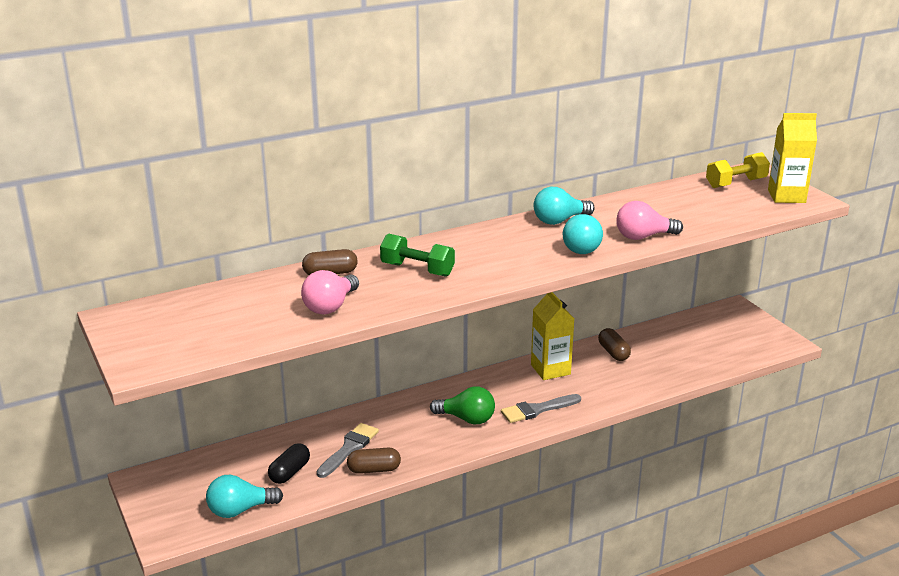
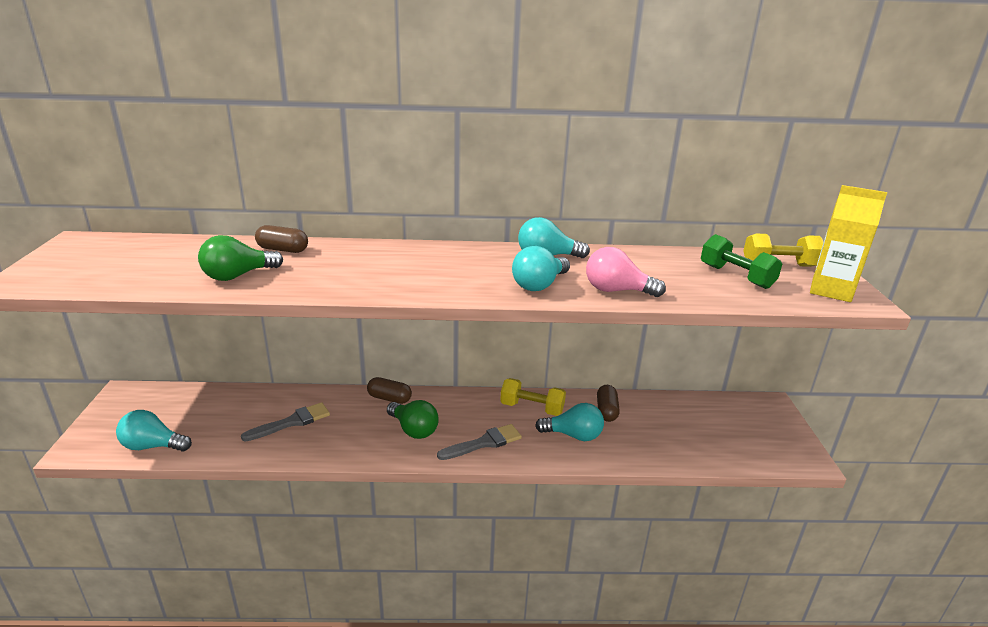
camera: 25 degrees right, 0 degrees up
(289, 472) = (225, 426): black capsule -> none
(330, 306) = (238, 276): pink light bulb -> green light bulb
(374, 470) = (289, 449): brown capsule -> brown capsule (389, 398)
(417, 270) = (357, 265): green dumbbell -> green dumbbell (736, 276)
(537, 410) = (484, 443): grey brush -> grey brush turned 150 degrees clockwise
(550, 369) = (532, 408): yellow carton -> yellow dumbbell
(603, 380) = (573, 435): none -> turquoise light bulb

